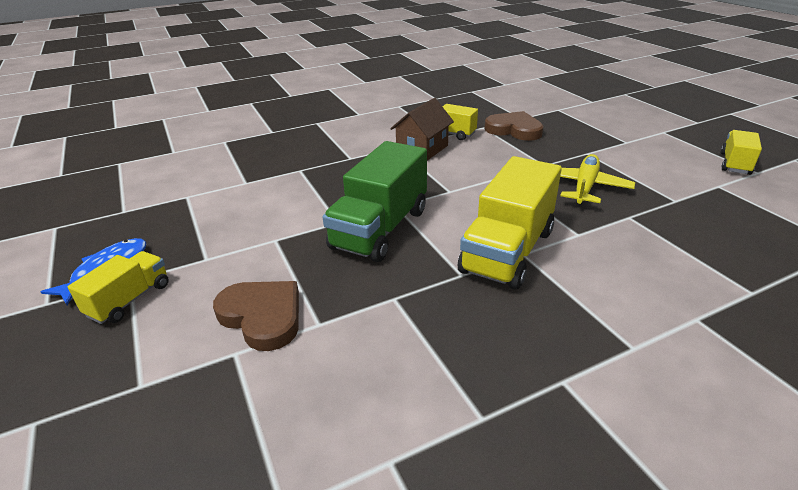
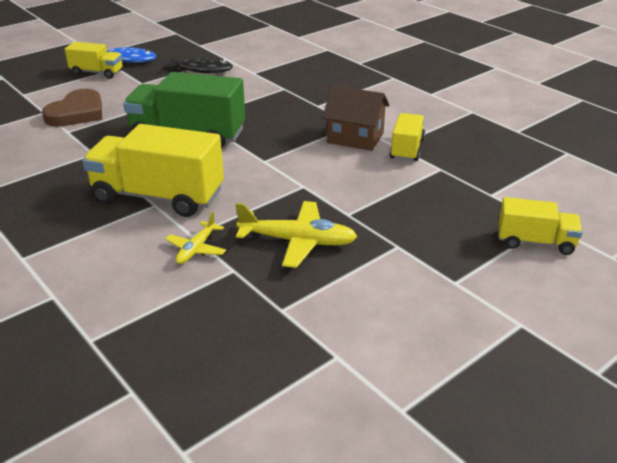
camera: 75 degrees right, 0 degrees up
(205, 213) = (201, 69): none -> black fish
(514, 130) = (444, 190): brown heart -> none
(600, 232) = (196, 249): none -> yellow plane
(735, 164) = (424, 388): yellow truck -> yellow truck (535, 242)

